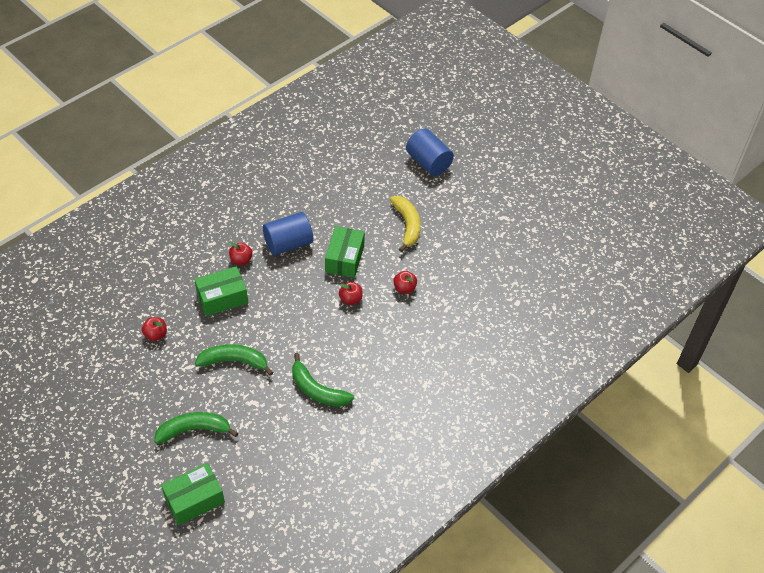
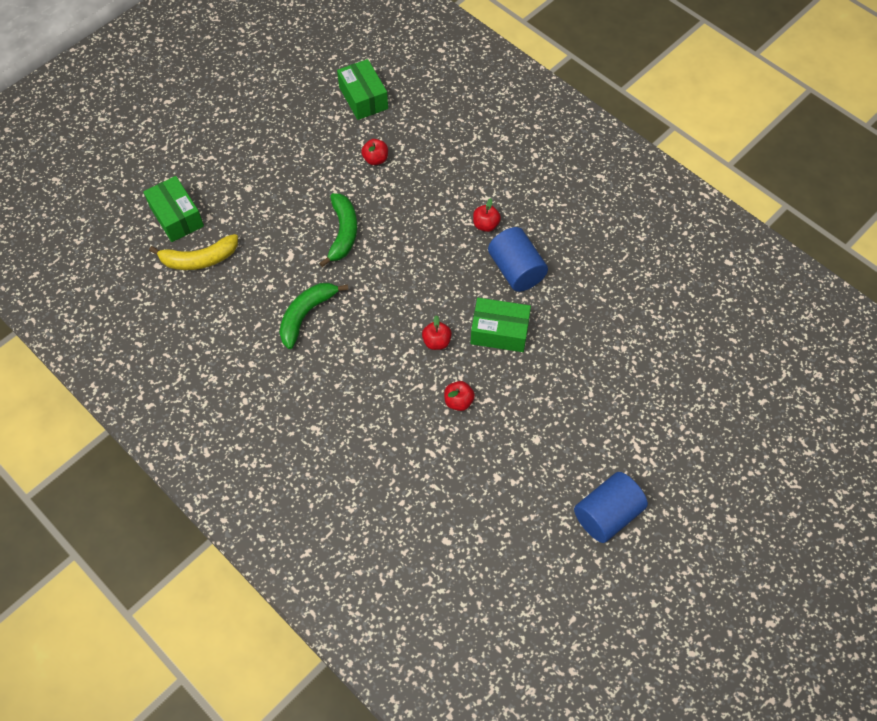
camera: 90 degrees right, 10 degrees up
(193, 430) = (257, 206): green banana -> none
(222, 298) = (429, 212): green box -> green box (363, 98)
(407, 225) = (564, 402): yellow banana -> yellow banana (199, 259)
(428, 162) = (684, 426): blue cylinder -> blue cylinder (607, 514)

